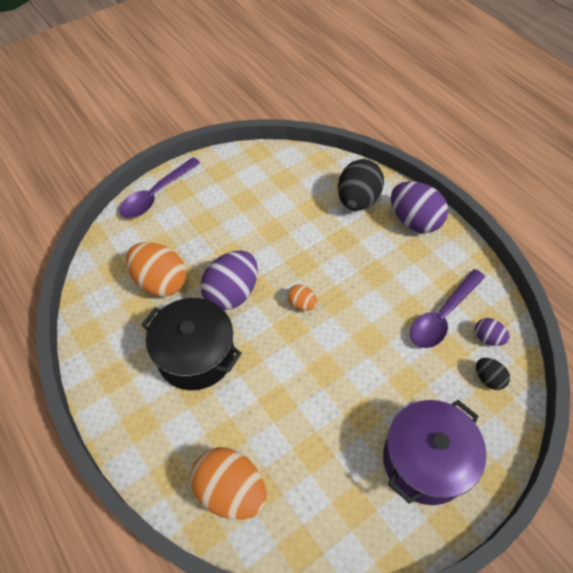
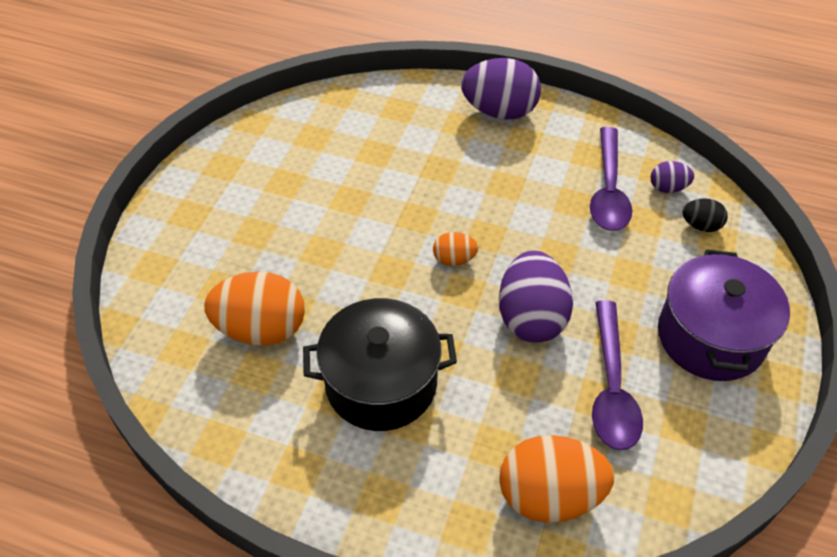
camera: 35 degrees left, 5 degrees down
(156, 195) = (161, 233): purple spoon -> purple spoon (611, 387)
(232, 293) = (363, 292): purple egg -> purple egg (531, 317)
(357, 200) = (420, 119): black egg -> none

